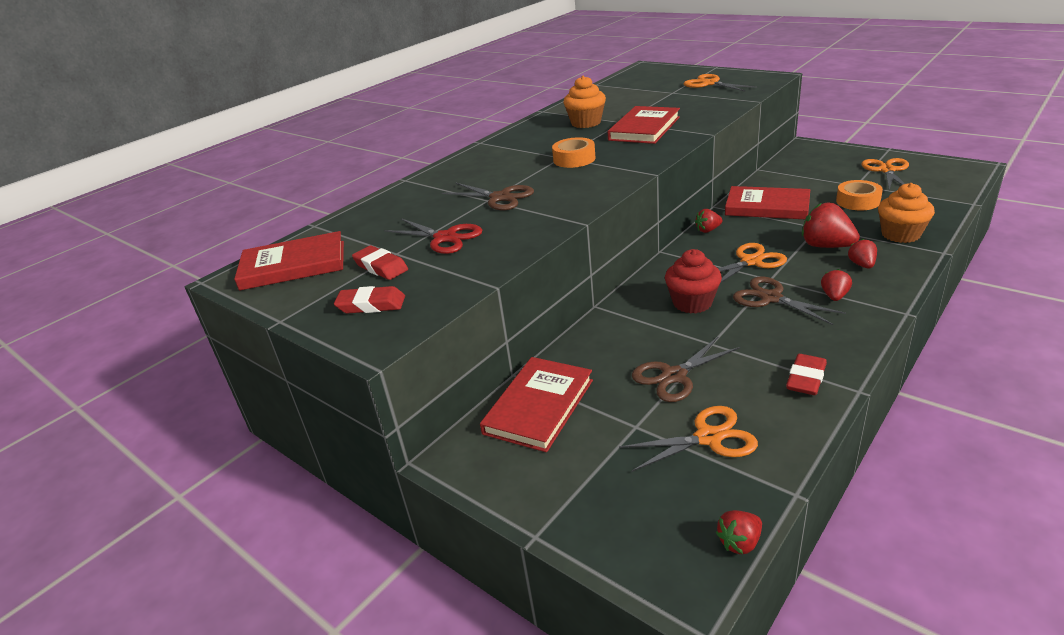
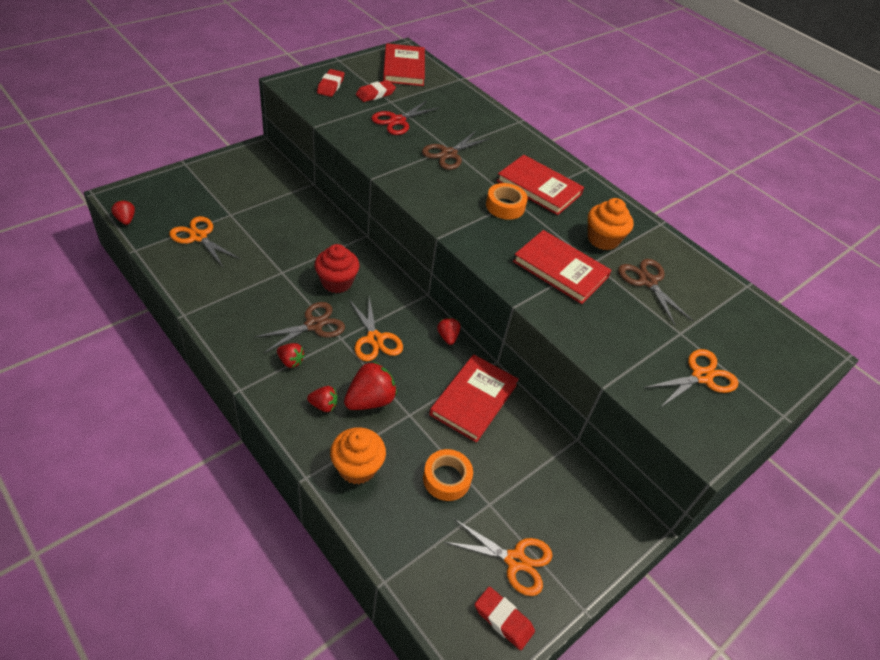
camera: 90 degrees right, 15 degrees up
(539, 406) = (275, 186): red book -> red book (539, 187)
(673, 376) = (261, 243): brown scissors -> brown scissors (647, 281)
(708, 438) = (198, 236): orange scissors -> orange scissors turned 135 degrees clockwise
(806, 379) = (213, 297): red eraser -> red eraser (503, 619)

